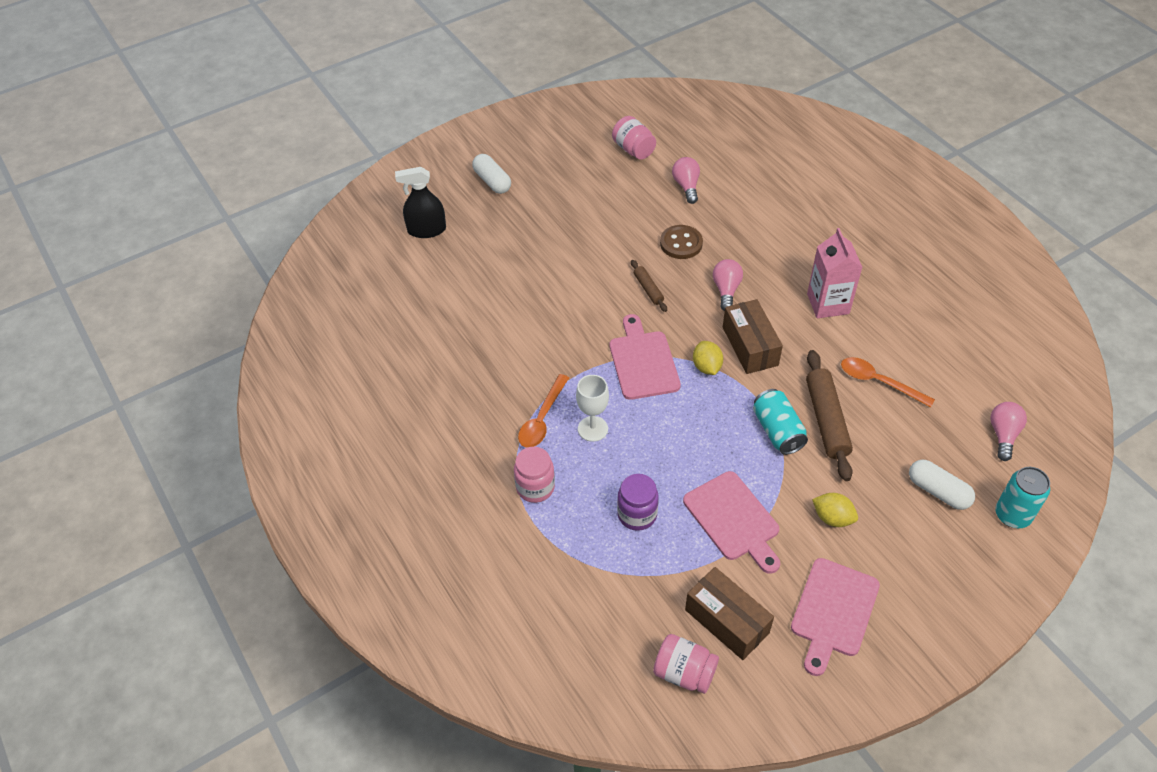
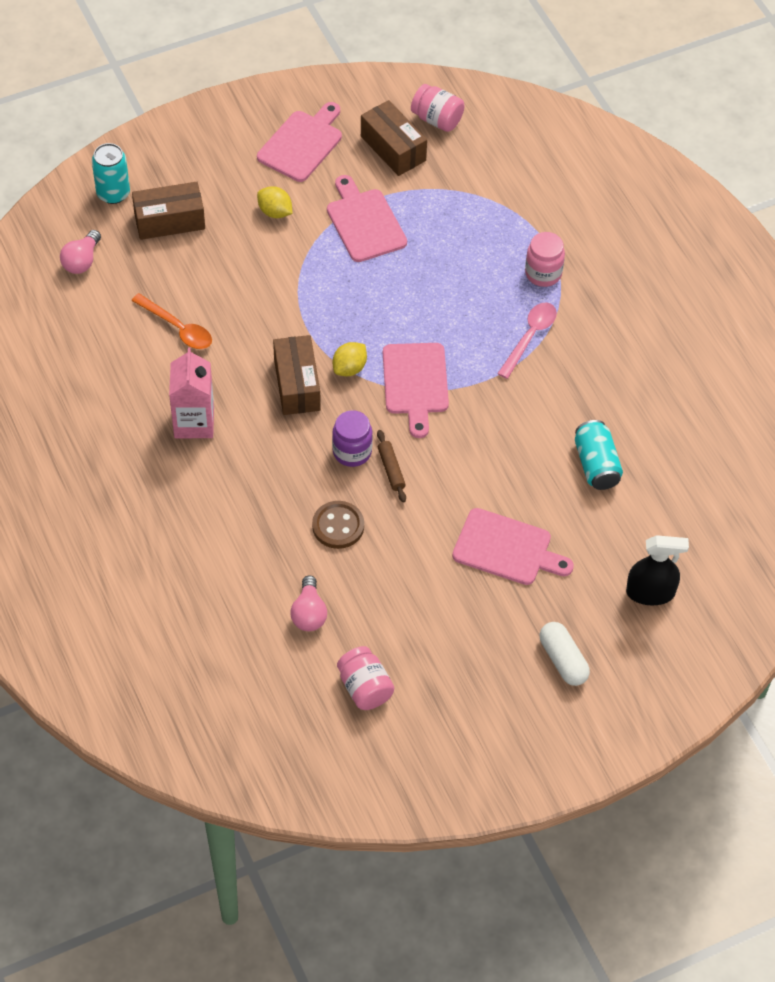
camera: 175 degrees left, 5 degrees up
(542, 245) = (506, 548): none -> pink cutting board
(542, 419) = (530, 337): orange spoon -> pink spoon
(592, 429) = (480, 320): white goblet -> none
(637, 514) = (451, 238): purple jar -> purple jar (352, 452)
(706, 367) = (349, 368): yellow lemon -> yellow lemon turned 45 degrees clockwise
(726, 290) = (302, 455): pink light bulb -> none
(777, 431) = (298, 294): turquoise can -> turquoise can (596, 465)
(826, 420) = (246, 297): brown rolling pin -> none
(938, 491) = (169, 221): white capsule -> brown box

